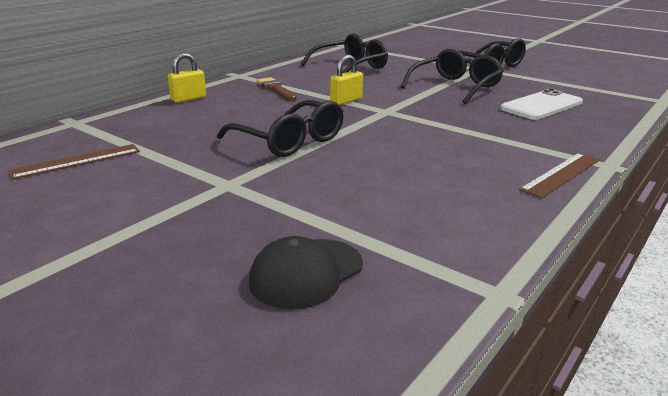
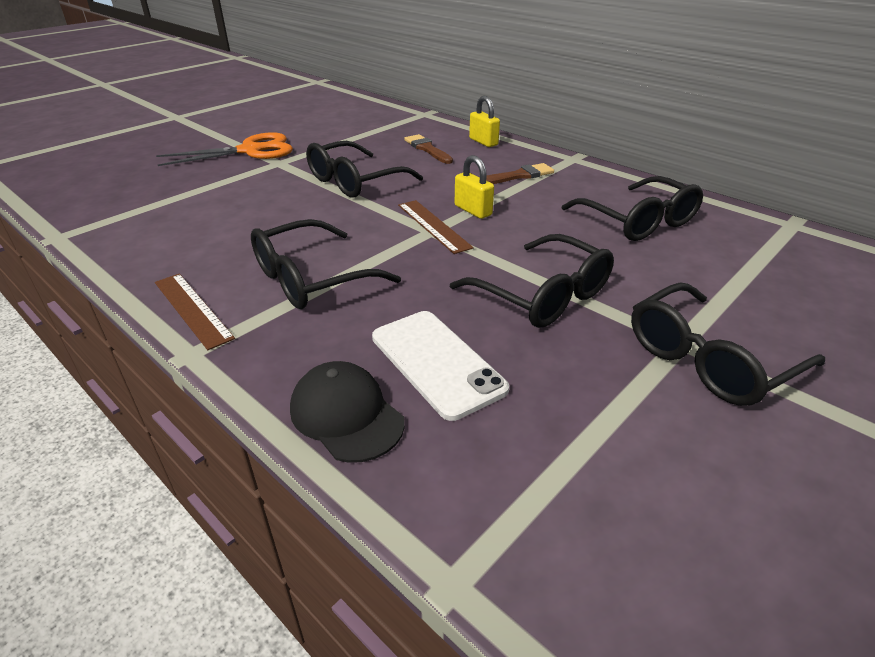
camera: 95 degrees right, 10 degrees up
(76, 161) = (345, 122): brown ruler -> brown ruler (433, 226)
(175, 209) = (251, 151): none -> orange scissors
(201, 117) = (427, 149): none -> brown brush
(306, 273) = (142, 184): black cap -> black cap (346, 415)
(483, 140) = (313, 278): none -> black glasses

